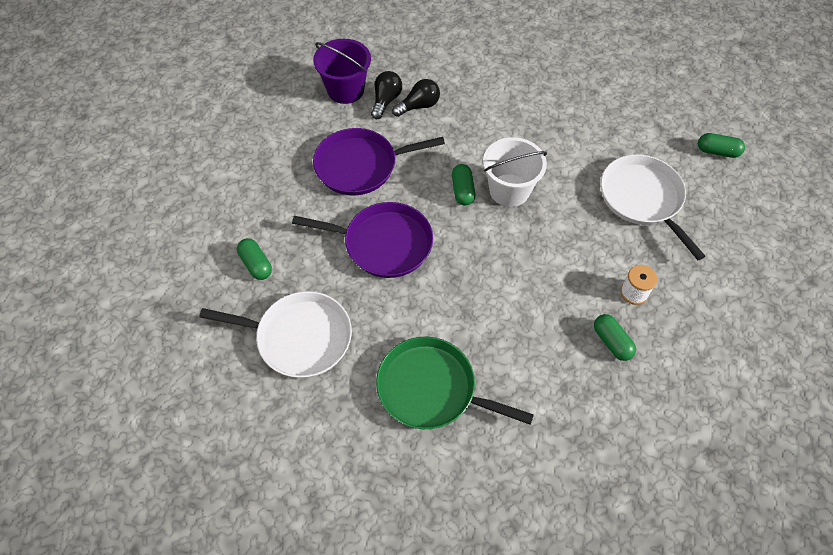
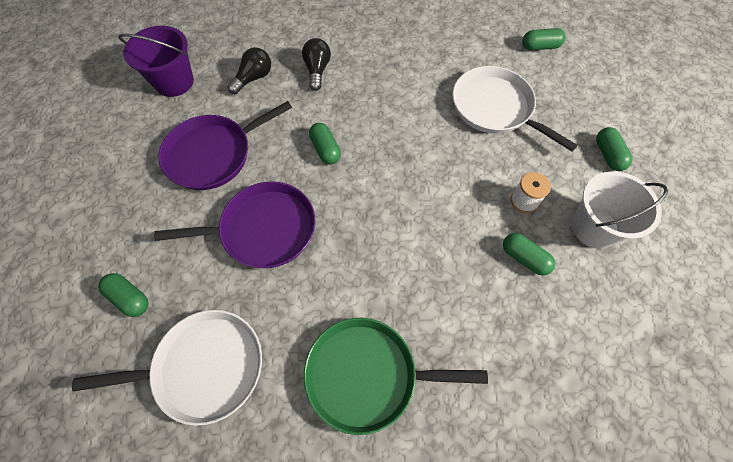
camera: 20 degrees left, 5 degrees up
(386, 100) = (219, 82): black light bulb -> black light bulb (317, 70)
(509, 190) = (370, 136): white bucket -> white bucket (594, 227)
(739, 276) = (608, 155): none -> green capsule

